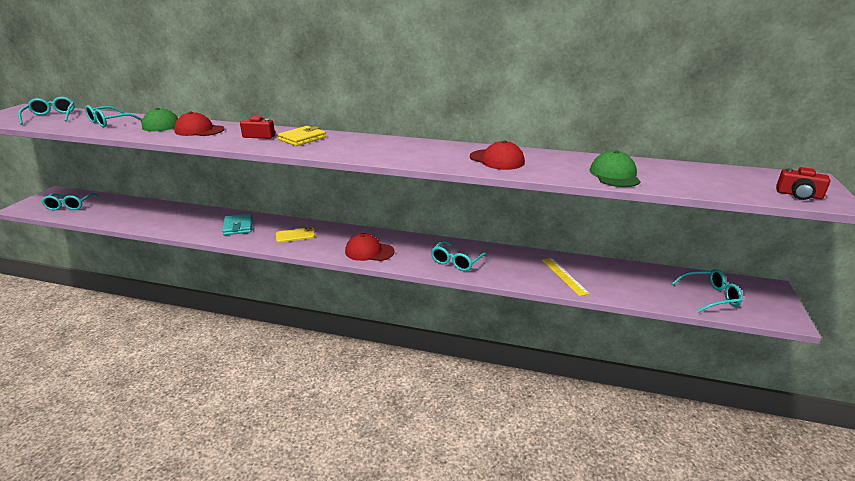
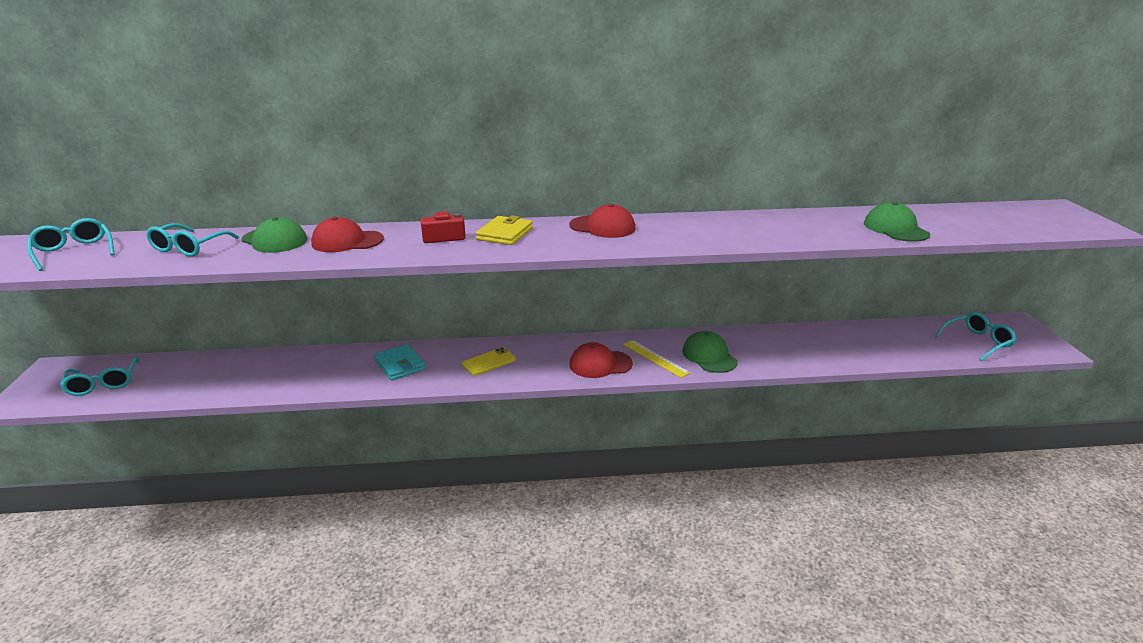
camera: 20 degrees left, 0 degrees up
(456, 262) = (709, 356): turquoise glasses -> green cap
(497, 160) = (762, 229): red cap -> red cap (602, 227)
(564, 276) = (832, 349): yellow ruler -> yellow ruler (655, 358)
(799, 195) = (1068, 225): red camera -> none

